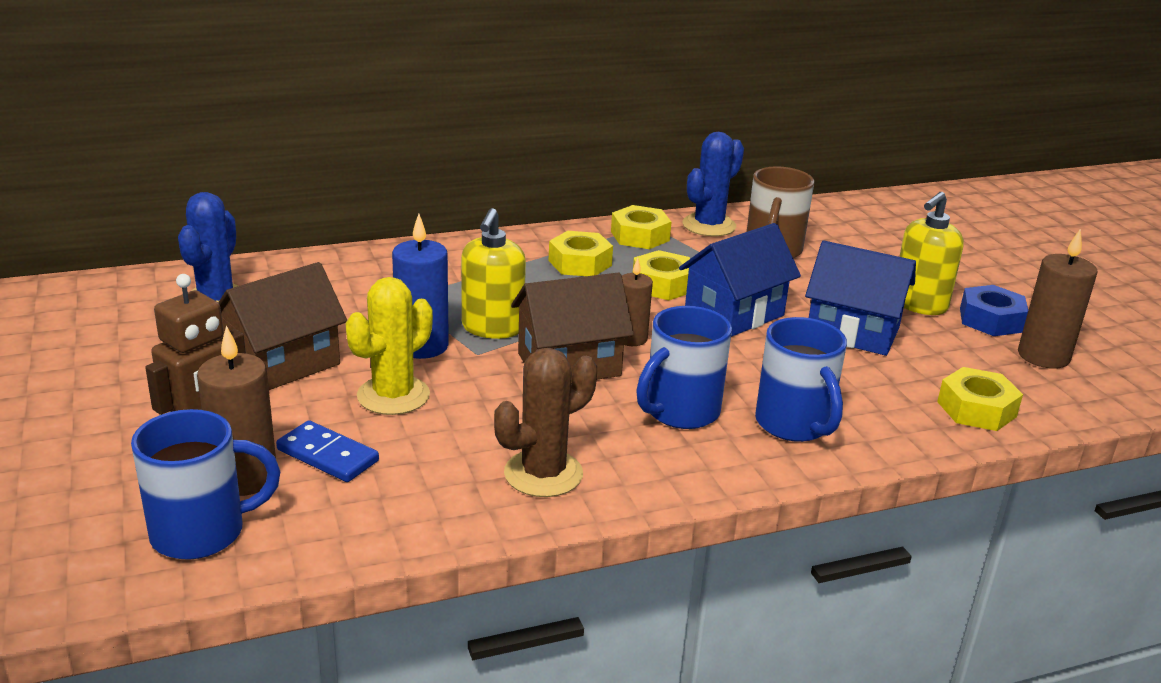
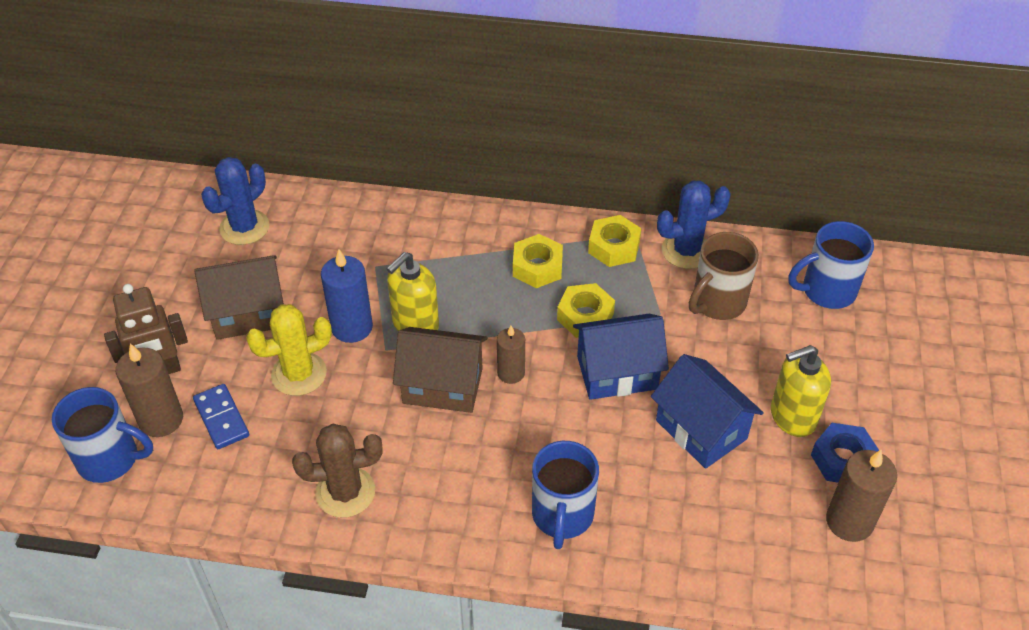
camera: 30 degrees right, 20 degrees up
(680, 412) = (486, 468): blue mug -> blue mug (826, 291)
(976, 409) = (728, 558): yellow nut -> none

